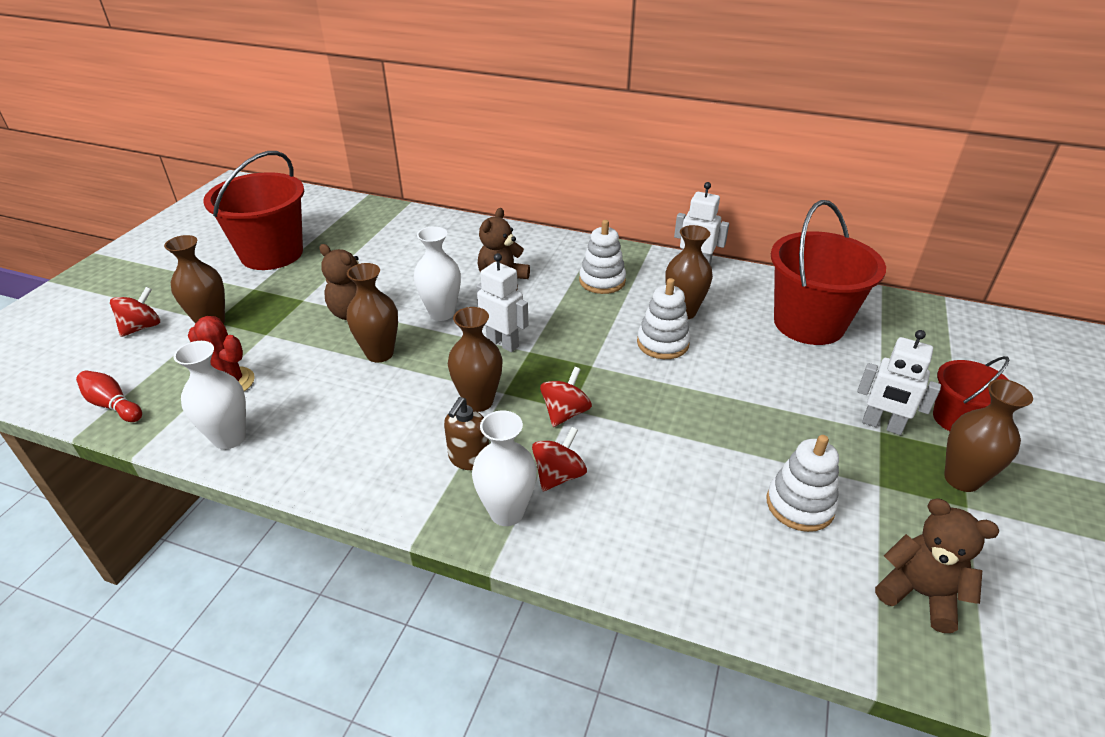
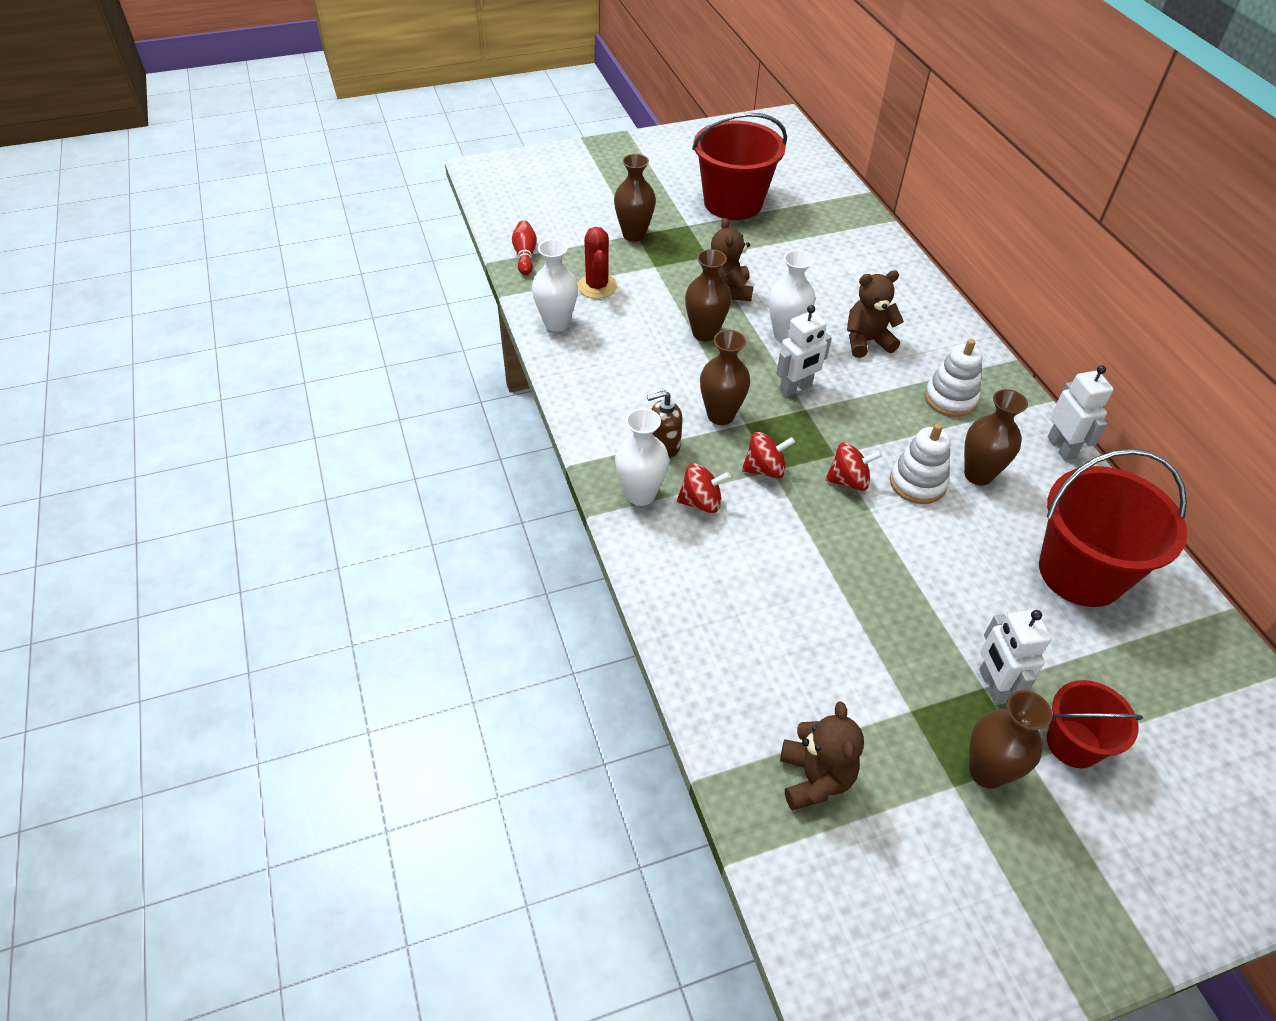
camera: 50 degrees right, 10 degrees up
(142, 327) = (593, 210): red spinning top -> red spinning top (848, 481)
(503, 343) = (796, 388): white robot -> white robot turned 60 degrees clockwise
(800, 505) = (827, 663): white stacking toy -> none

